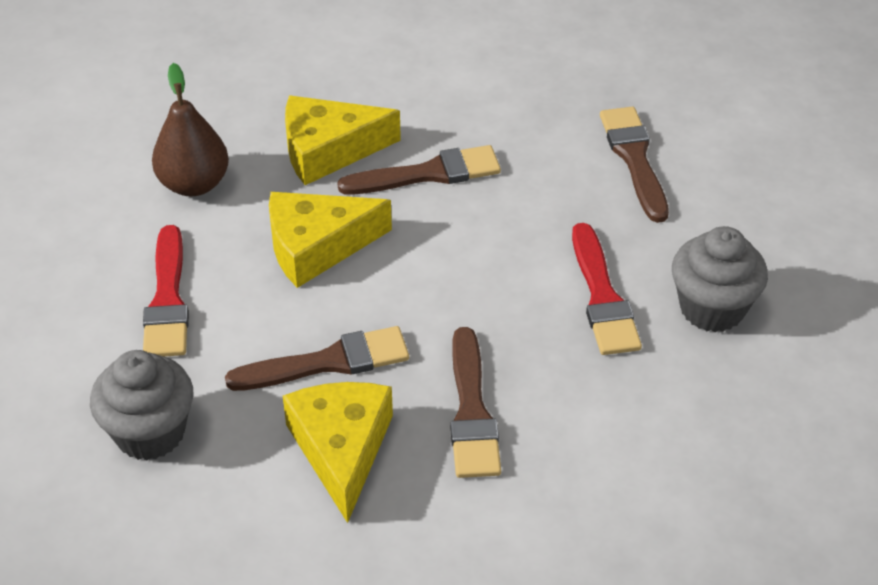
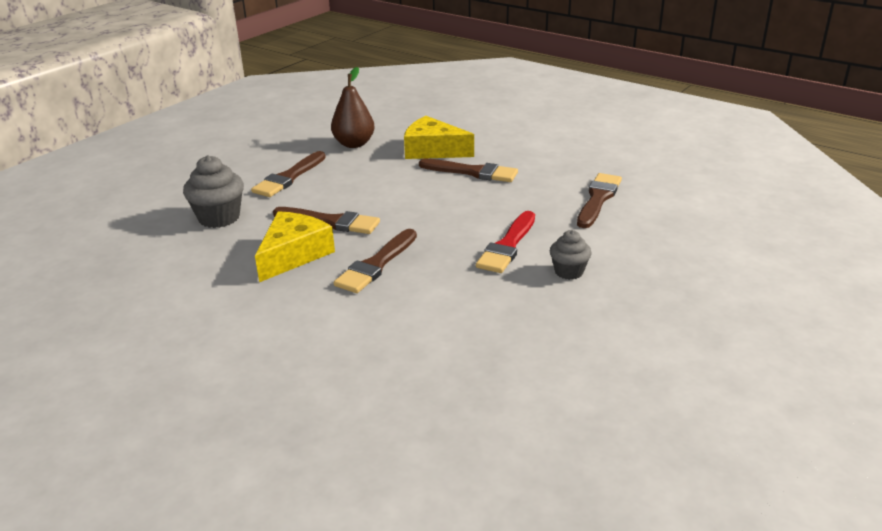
camera: 35 degrees right, 15 degrees down
(167, 300) = (289, 177): red brush -> brown brush
(317, 246) = (381, 181): yellow cheese -> none
(712, 308) = (568, 272): grey cupcake -> grey cupcake, size x0.62

